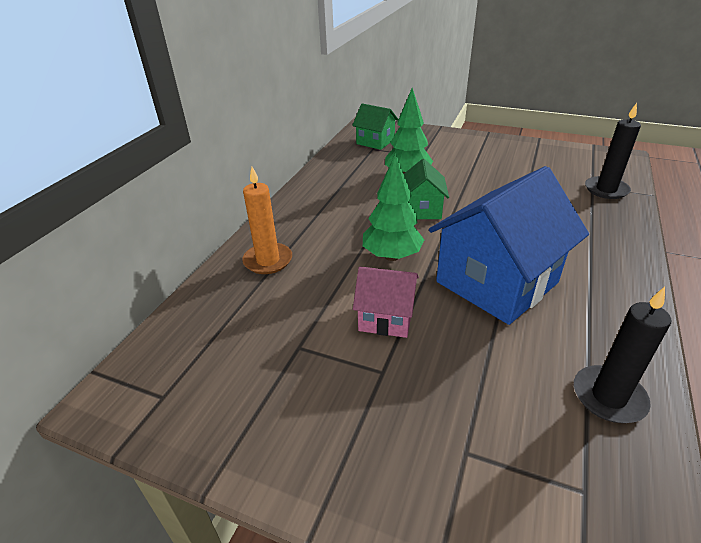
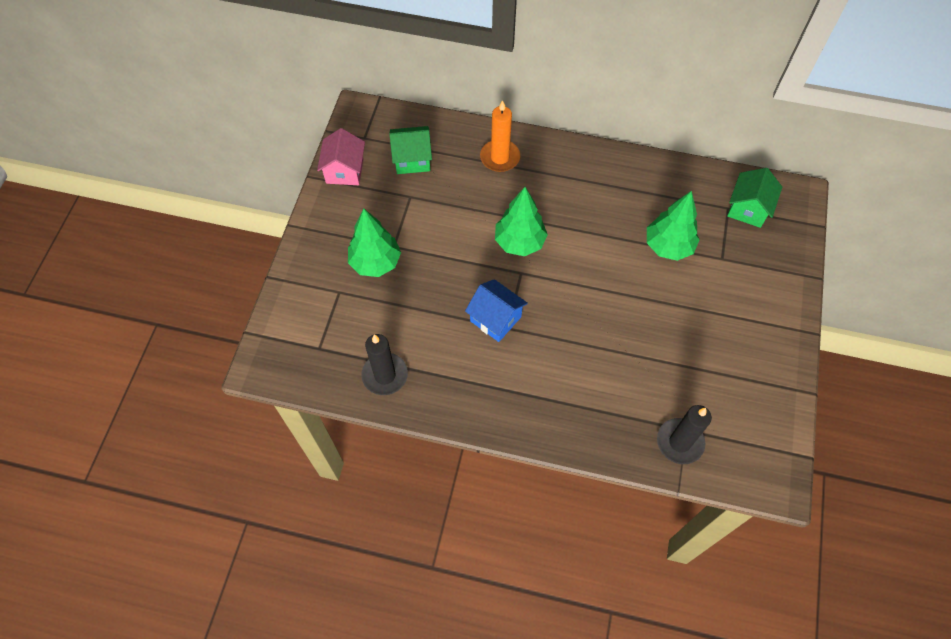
camera: 80 degrees right, 25 degrees up
(386, 317) = (444, 244): pink house -> pink house (344, 171)
(410, 396) = (375, 262): none -> green tree
(421, 209) = (600, 262): green house -> green house (412, 159)
(496, 282) = (495, 319): blue house -> blue house, size x0.51

